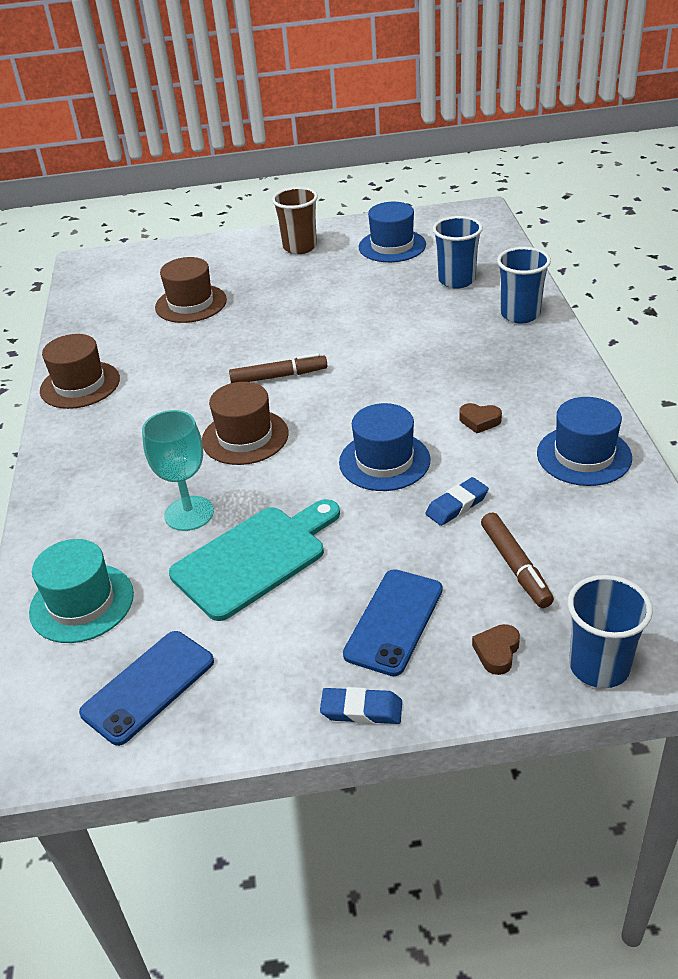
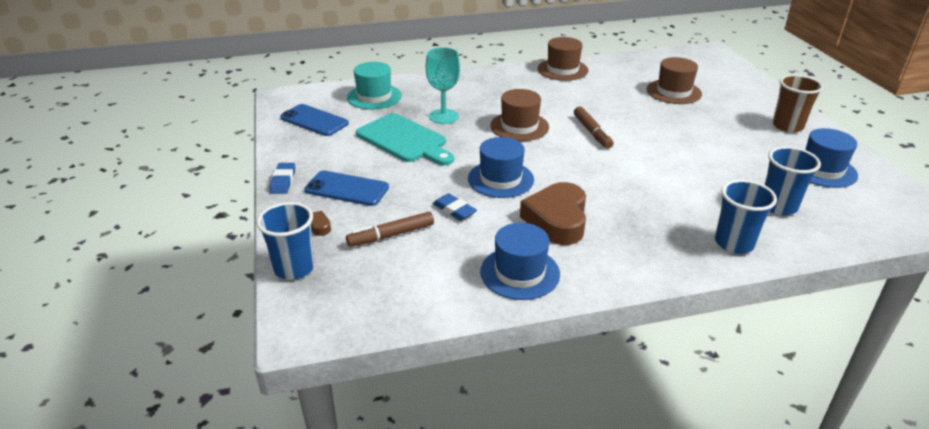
camera: 80 degrees right, 5 degrees down
(479, 421) = (557, 220): brown heart -> brown heart, size x2.27

